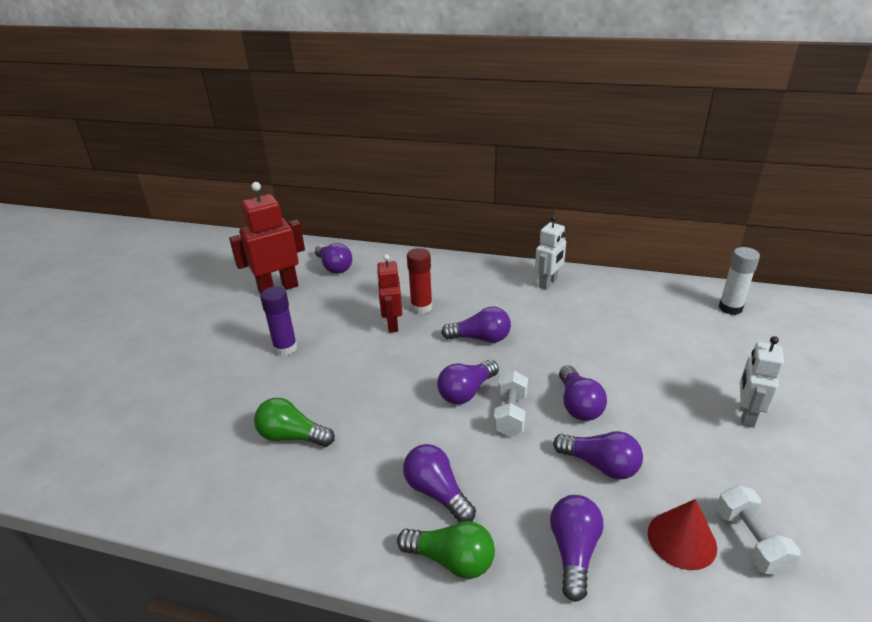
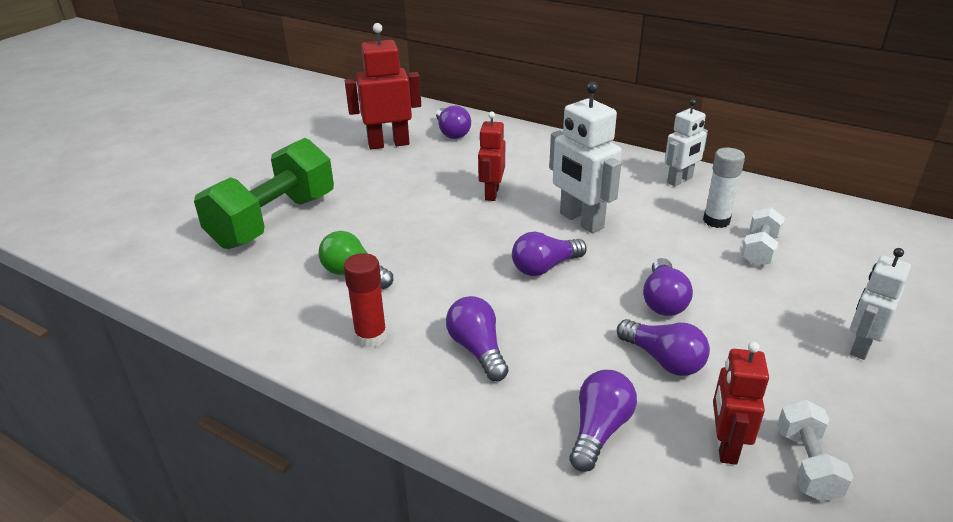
camera: 15 degrees right, 0 degrees up
(191, 392) = (274, 221): none -> green dumbbell
(285, 348) = (376, 198): purple glue stick -> none
(421, 307) = (528, 182): red glue stick -> red glue stick (371, 337)
(452, 560) = (469, 409): green light bulb -> none
(481, 338) = (581, 221): purple light bulb -> white robot
(510, 414) = (584, 296): white dumbbell -> white dumbbell (759, 250)
(681, 539) = (725, 446): red cone -> red robot
(730, 308) = (893, 238): white glue stick -> white glue stick (716, 221)

